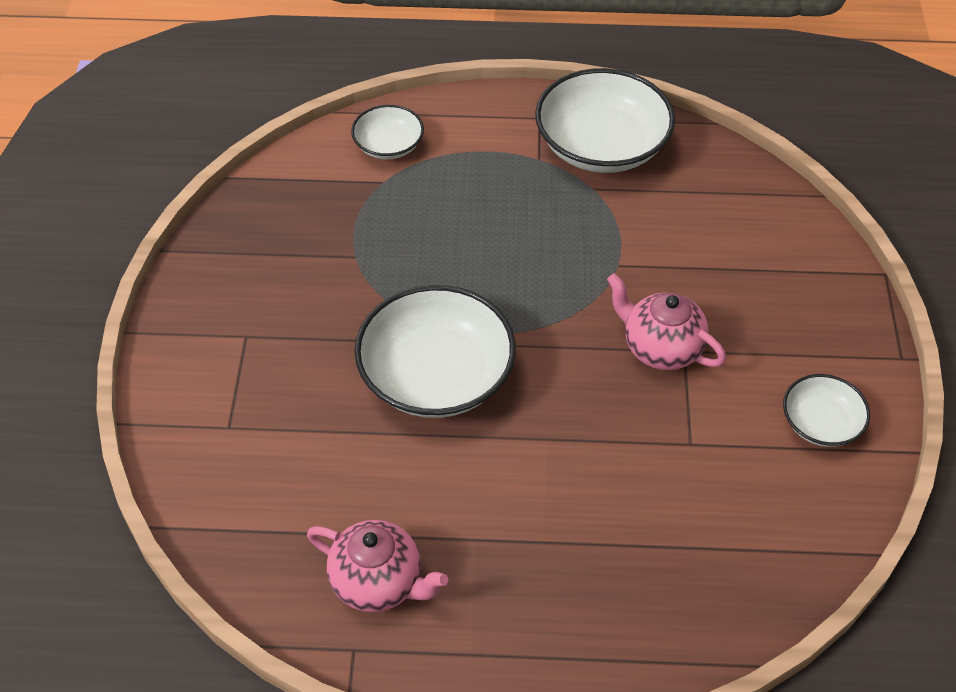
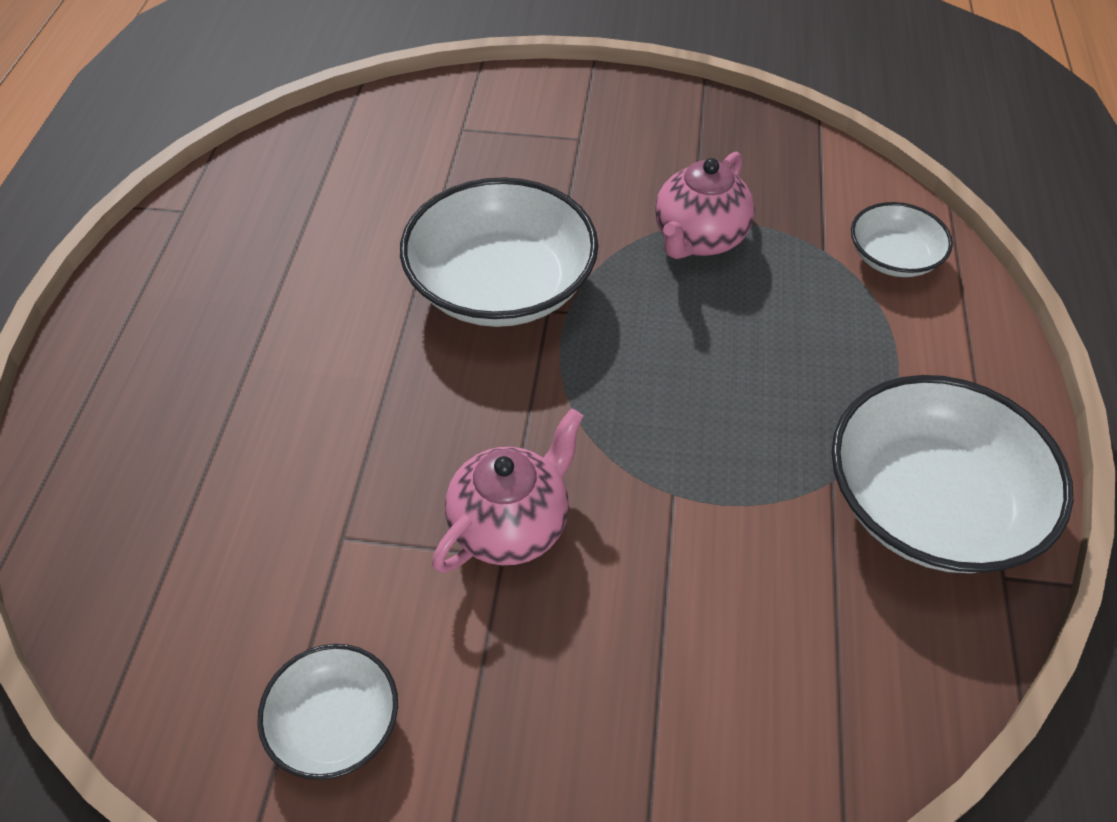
camera: 95 degrees right, 0 degrees up
(378, 582) = (247, 229): pink teapot -> pink teapot (699, 239)

